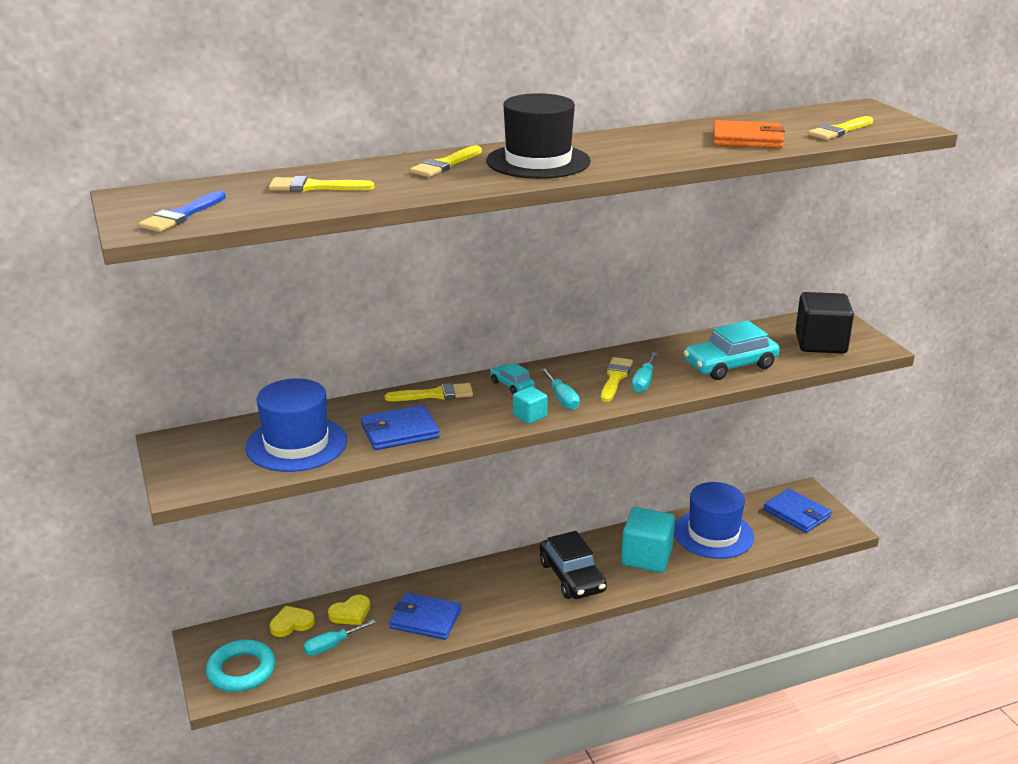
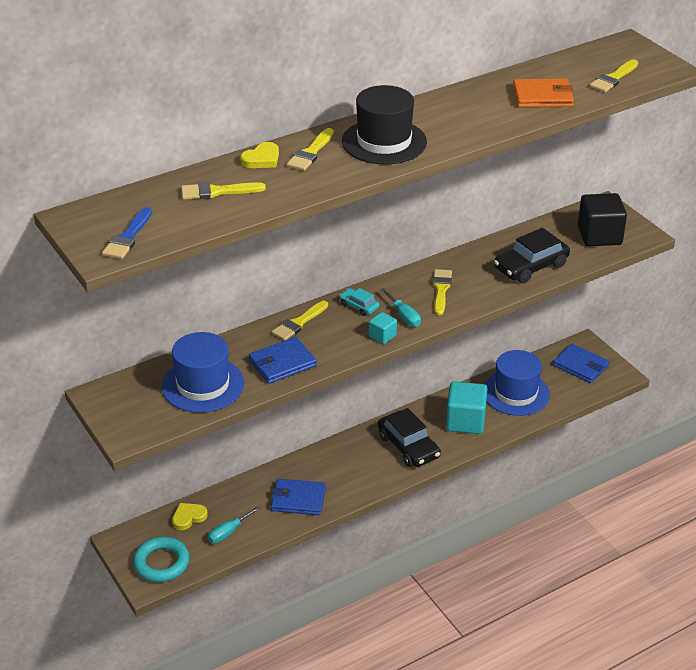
camera: 10 degrees left, 10 degrees up
(351, 613) = (235, 502): yellow heart -> yellow heart (262, 159)
(435, 394) = (299, 323): yellow brush -> yellow brush turned 150 degrees clockwise
(643, 382) = (465, 292): turquoise screwdriver -> none
(730, 365) = (530, 266): turquoise car -> black car

